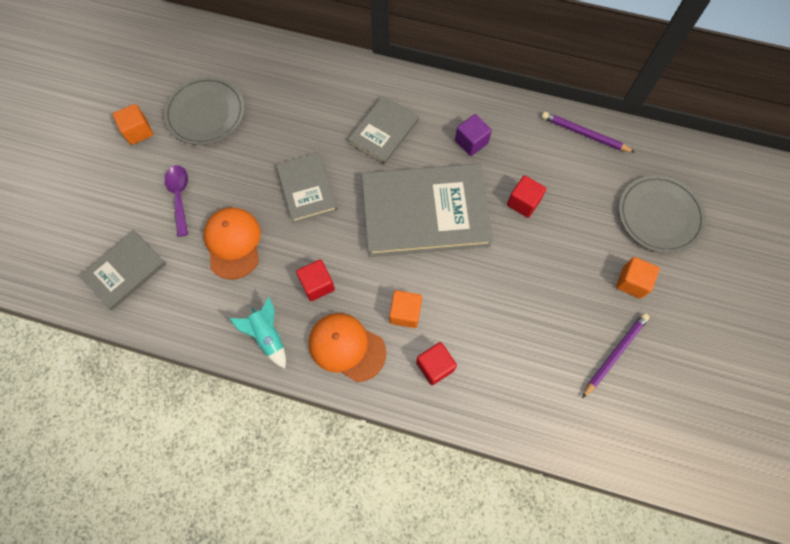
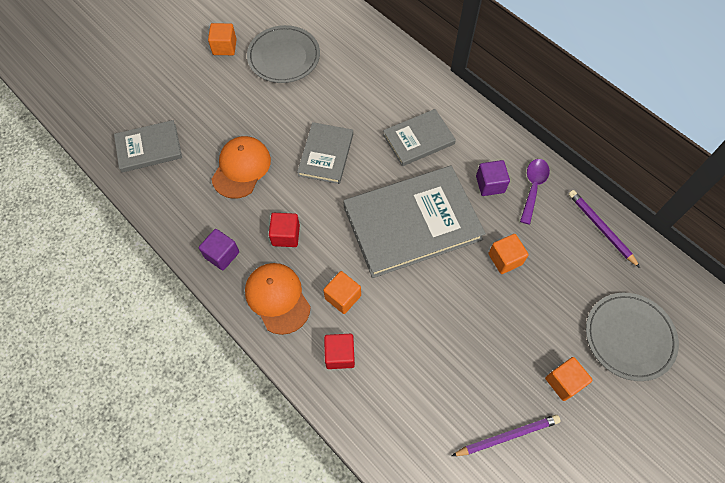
camera: 30 degrees right, 5 degrees down
(179, 196) = (224, 111): purple spoon -> purple spoon (533, 187)
(267, 336) = (222, 255): turquoise rocket -> purple cube
(425, 212) = (412, 223): grey book -> grey book turned 45 degrees counterclockwise
(523, 202) = (505, 259): red cube -> orange cube

